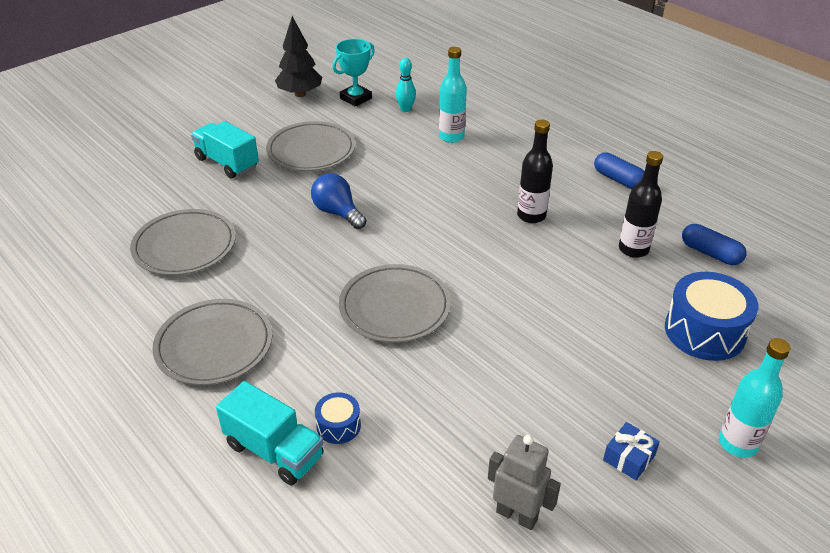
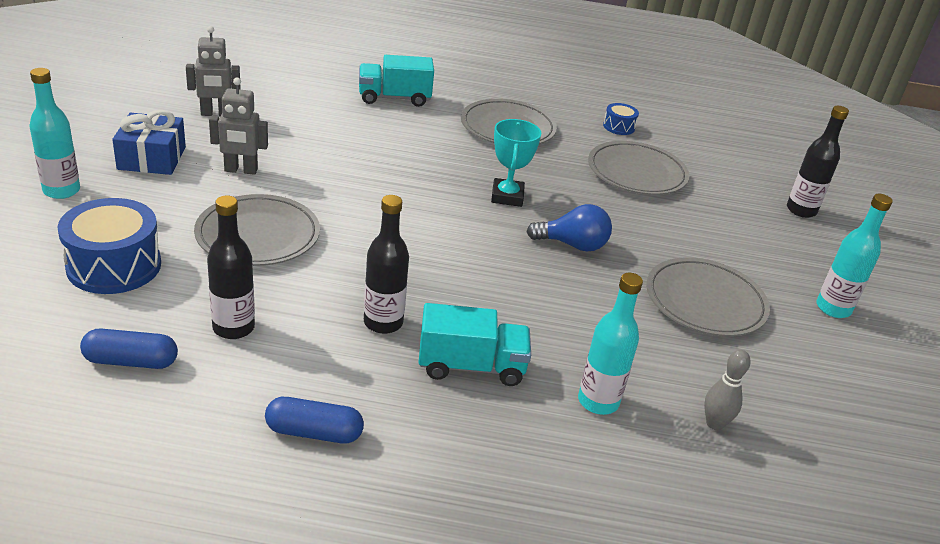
camera: 135 degrees right, 5 degrees down
(126, 169) = (801, 210): none -> black bottle
(227, 163) = (745, 252): turquoise truck -> turquoise truck (471, 366)
(242, 120) = (833, 308): none -> turquoise bottle
(300, 94) = (860, 381): black tree -> none
(338, 426) = (371, 117): blue drum -> blue drum (618, 127)
(356, 98) = (796, 410): turquoise trophy -> turquoise trophy (507, 196)
(395, 307) = (418, 189): grey plate -> grey plate (258, 235)
(405, 109) = (714, 424): turquoise bowling pin -> grey bowling pin
(543, 399) = (241, 170): none -> grey robot
(629, 458) = (152, 158): blue gift -> blue gift, size x1.71

